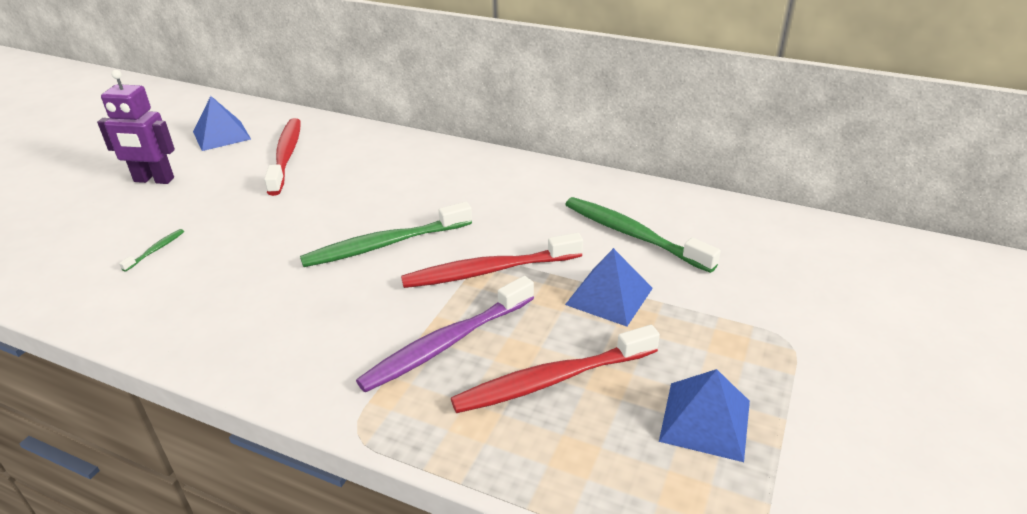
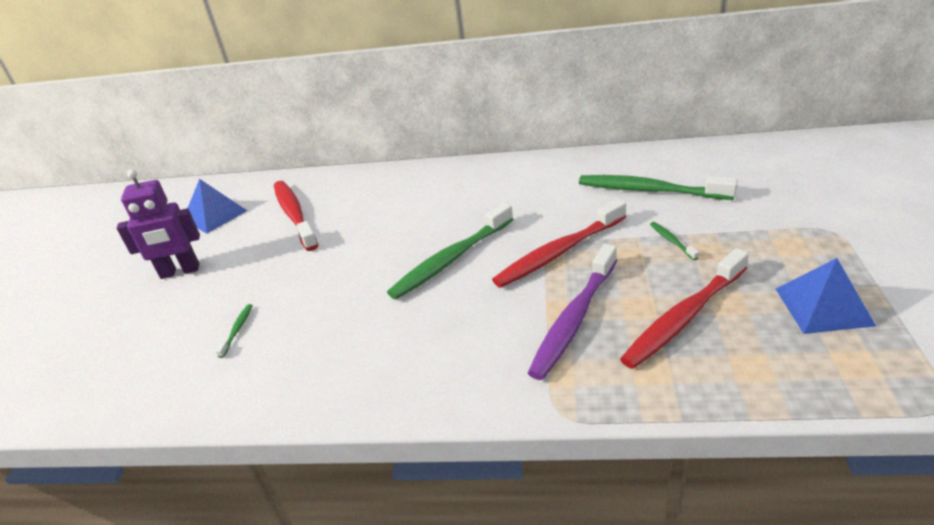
camera: 15 degrees left, 0 degrees up
(609, 296) = (672, 241): blue pyramid -> green toothbrush

